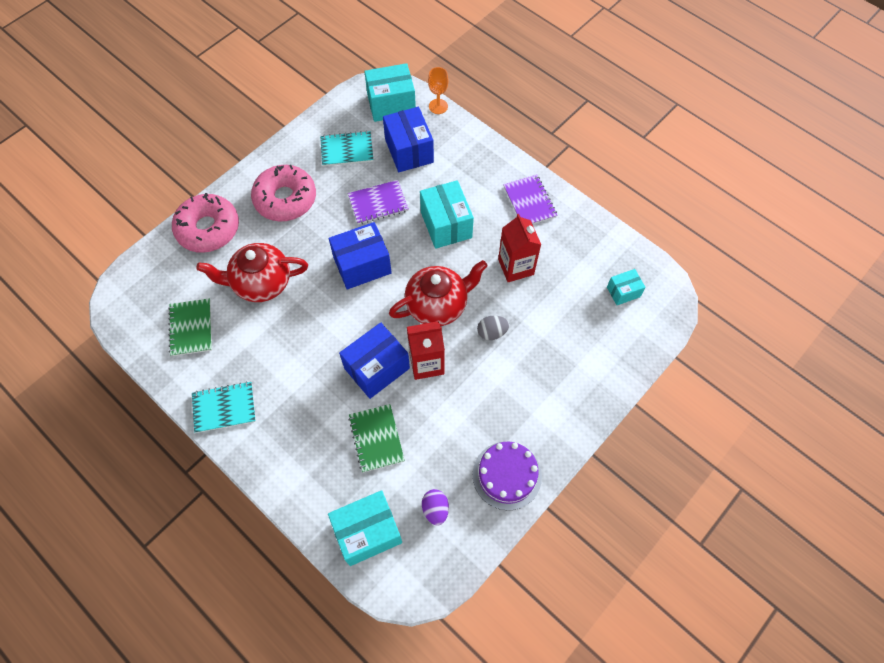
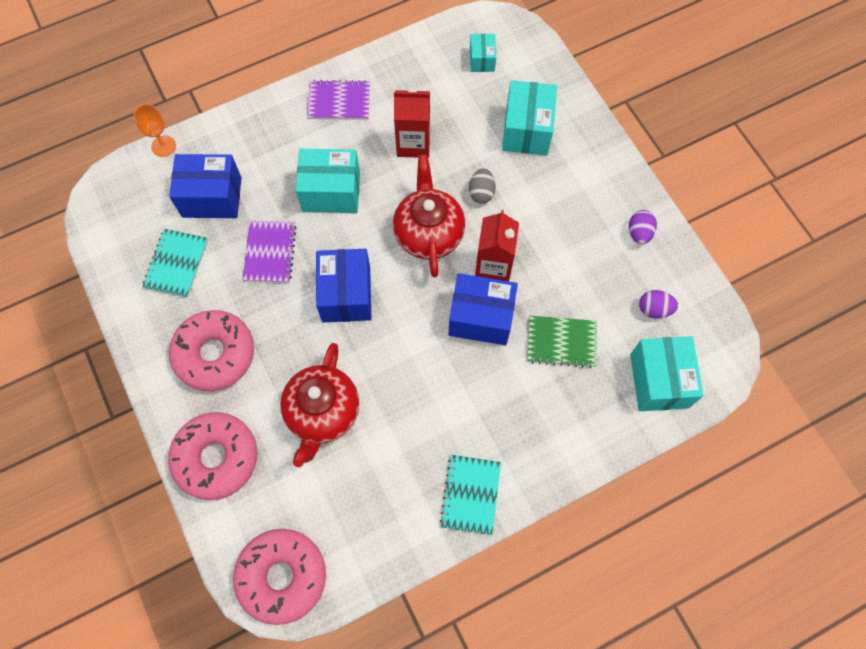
camera: 70 degrees left, 5 degrees up
(132, 300) = (282, 576): none -> pink donut
(191, 328) = (351, 511): green notebook -> none
(377, 368) = (481, 317): blue box -> blue box turned 60 degrees counterclockwise
(391, 104) = (133, 195): turquoise box -> turquoise box (527, 130)
(507, 475) = (639, 233): purple cake -> purple egg

